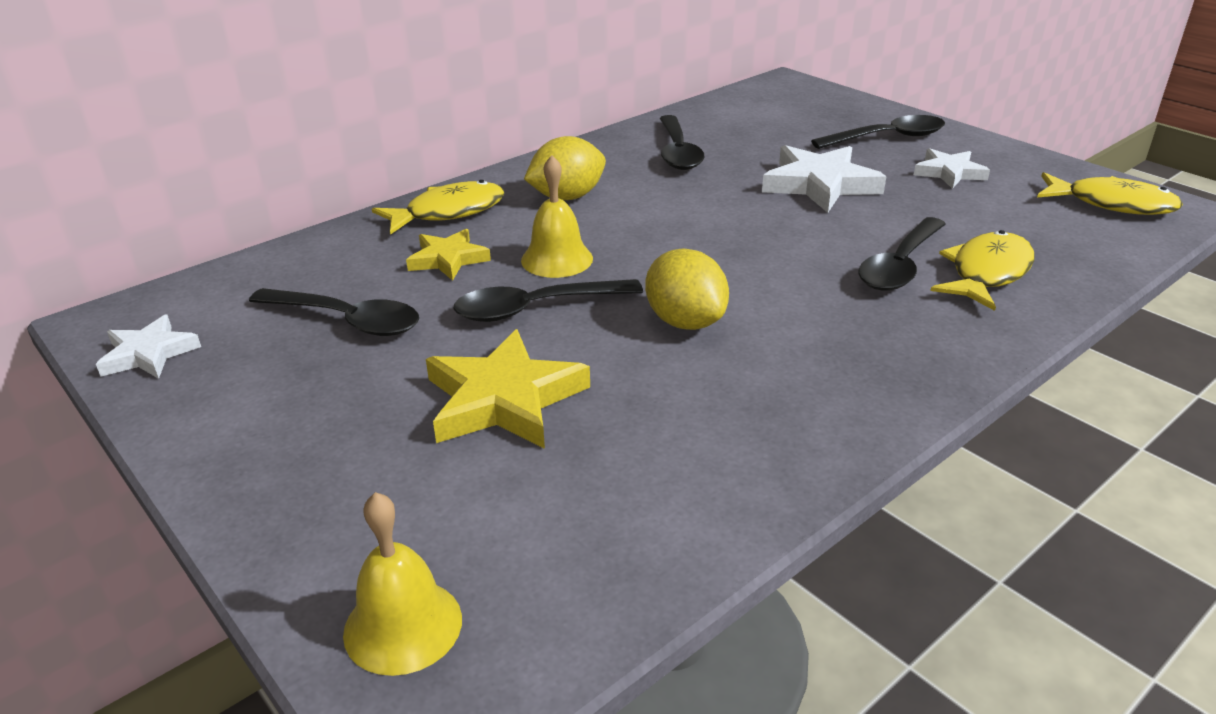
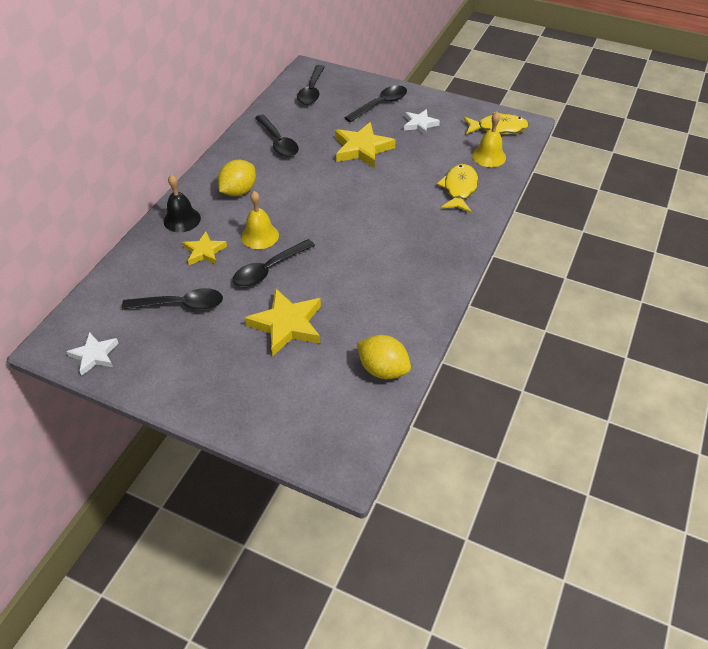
camera: 25 degrees left, 15 degrees up
(403, 625) = (314, 437): yellow bell -> yellow bell (489, 156)
(448, 212) = (182, 219): yellow fish -> black bell
(685, 321) = (342, 257): yellow lemon -> yellow lemon (383, 369)
(819, 184) = (362, 149): white star -> yellow star
(900, 266) = (421, 195): black spoon -> black spoon (312, 91)

